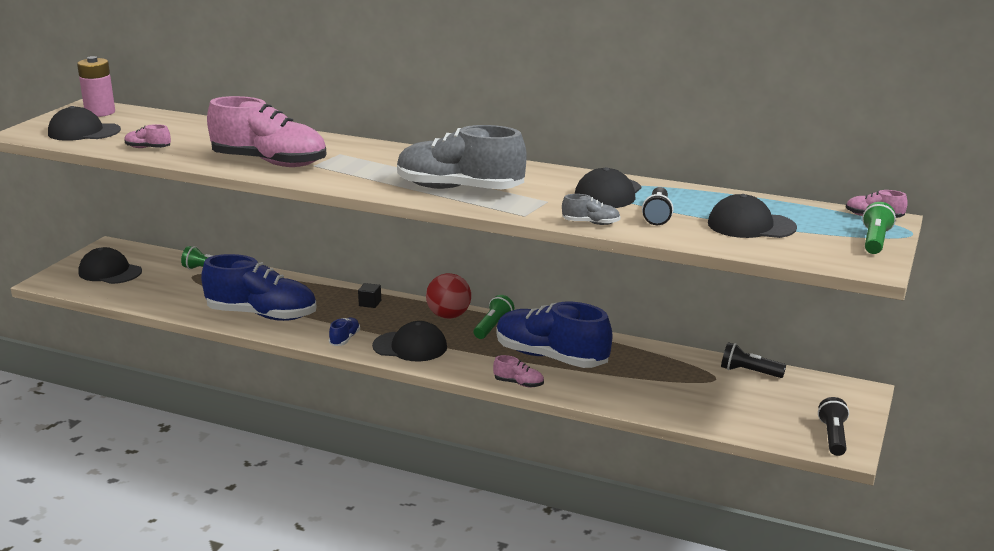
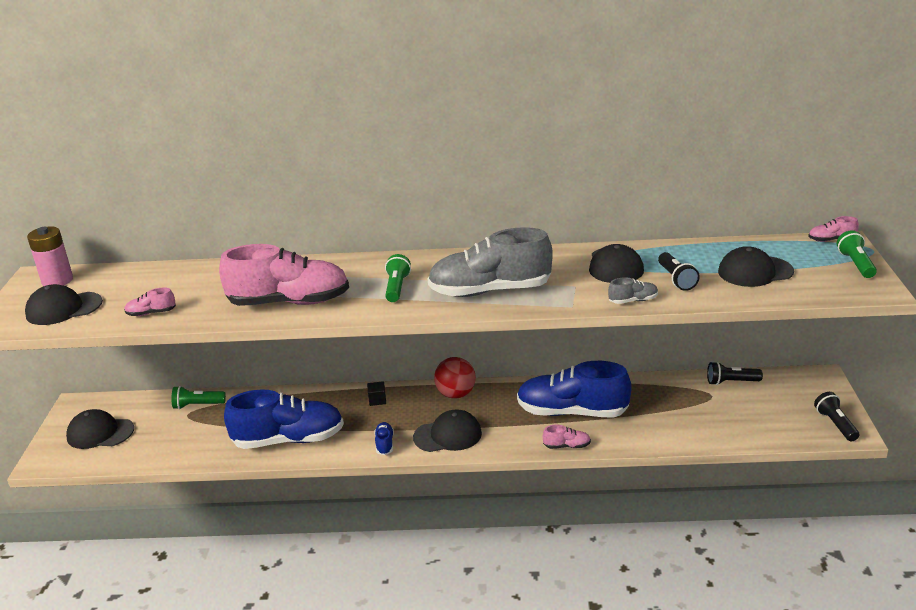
camera: 20 degrees left, 5 degrees up
(493, 327) = (501, 395): green flashlight -> green flashlight (397, 288)

